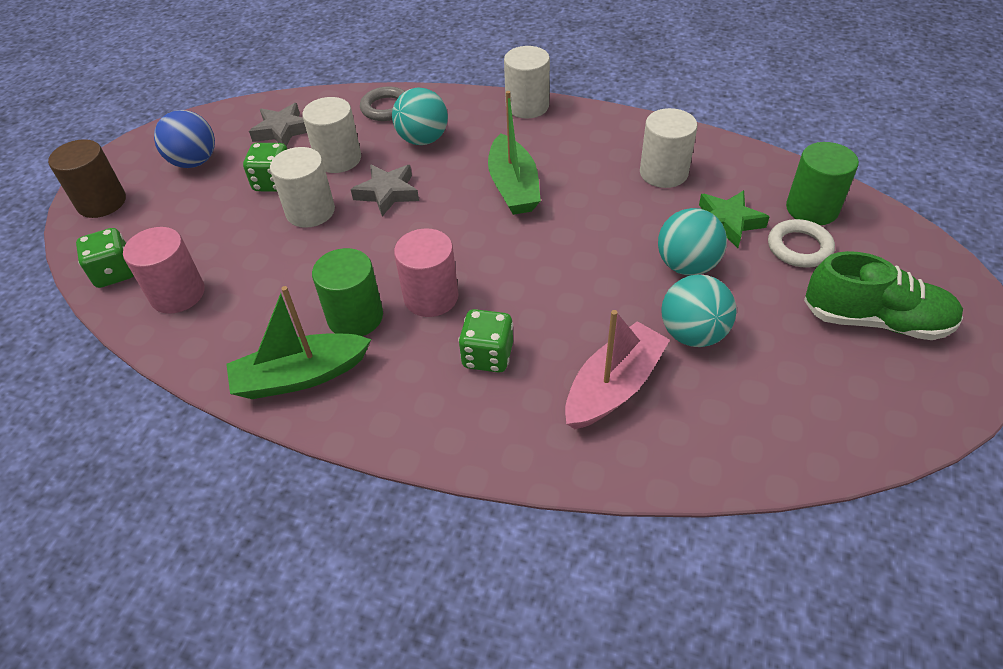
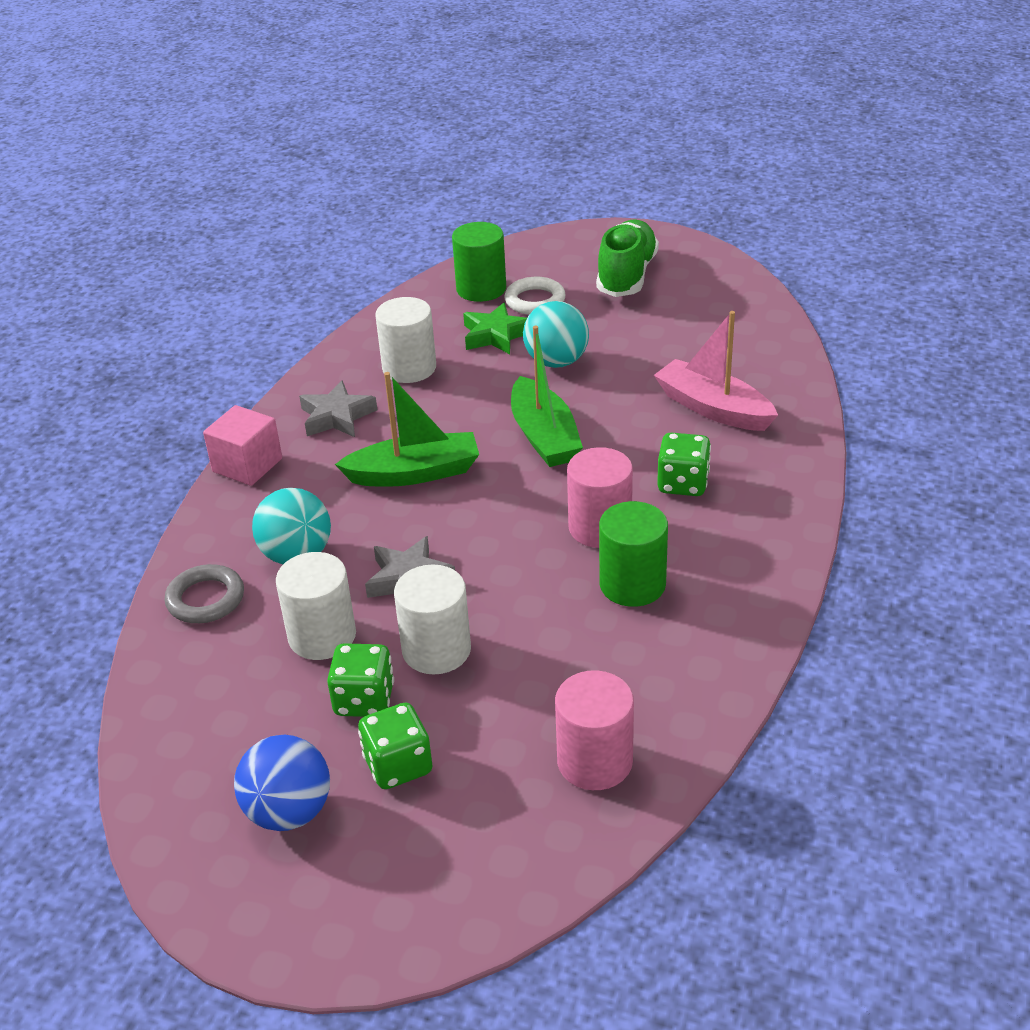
camera: 90 degrees left, 10 degrees down
(102, 202) = (377, 919): brown cylinder -> none
(115, 273) = (550, 848): green dice -> green dice (398, 765)
(282, 130) = (230, 711): grey star -> grey star (337, 417)
(300, 376) = (724, 618): green boat -> green boat (544, 436)
(527, 106) = (247, 465): white cylinder -> pink cube
(692, 334) = (646, 364): turquoise ball -> none

